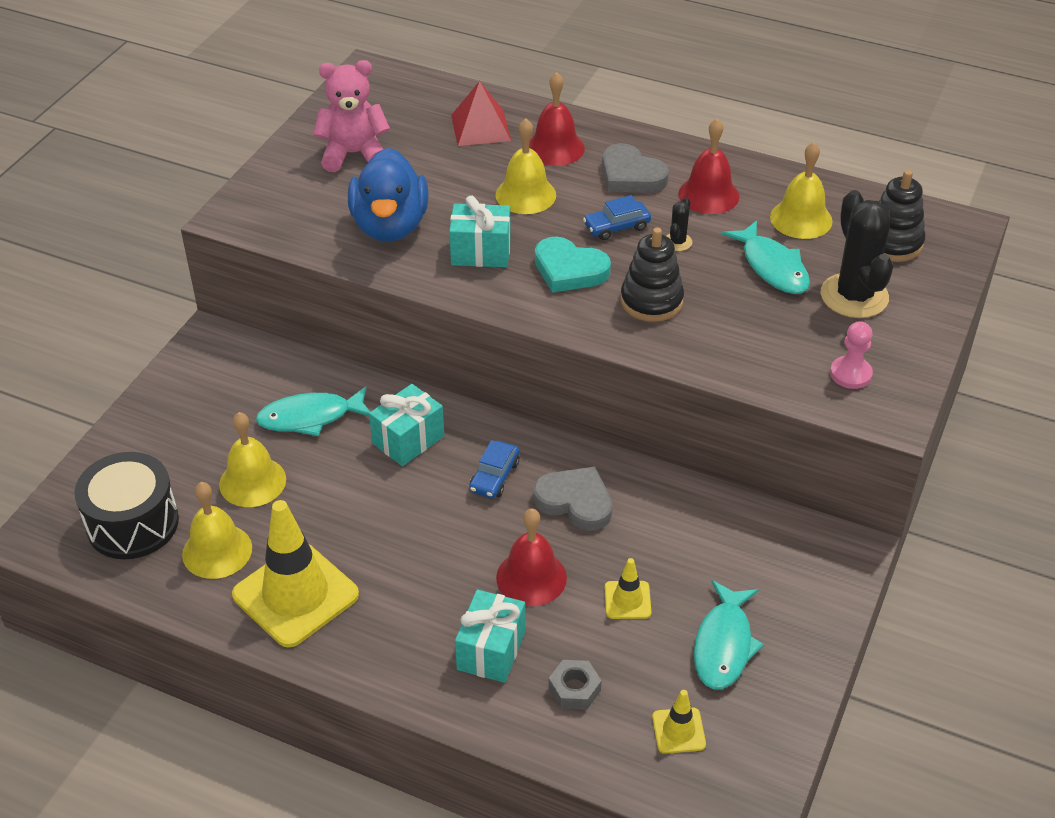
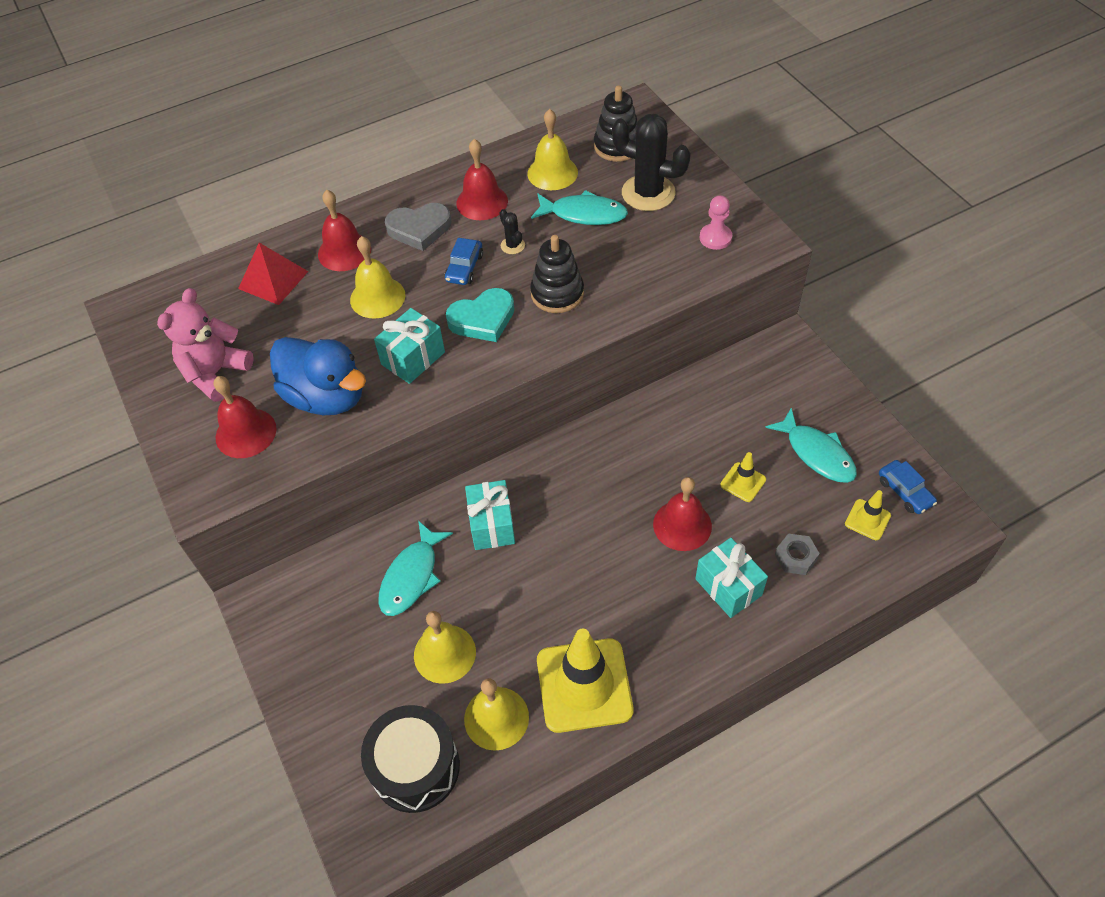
camera: 50 degrees left, 10 degrees up
(312, 203) = (246, 433): none -> red bell
(494, 476) = (573, 492): blue car -> blue car (905, 492)
(575, 502) = (635, 459): grey heart -> none

